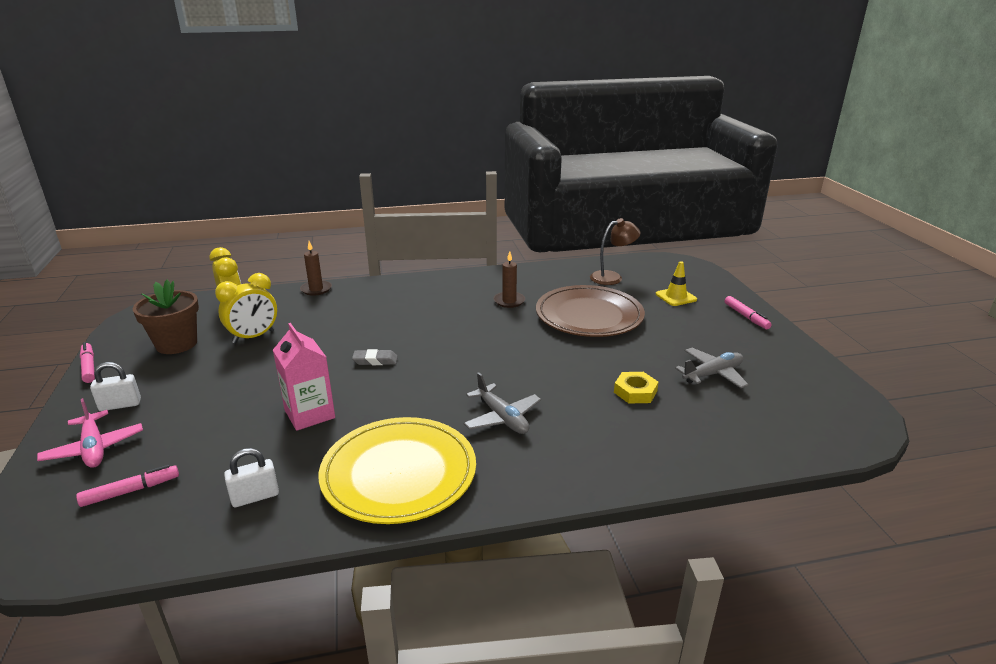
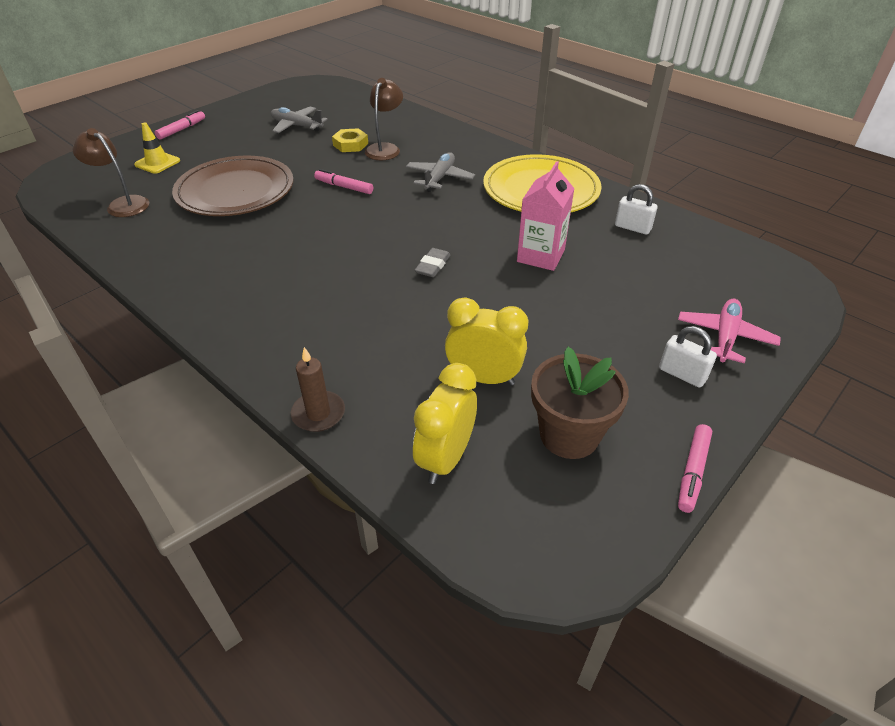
camera: 125 degrees left, 15 degrees up
(131, 491) = (710, 280): pink marker -> pink marker (344, 187)
(375, 361) = (433, 266): grey eraser -> grey eraser turned 60 degrees clockwise
(509, 301) = (235, 243): brown candle -> none
(605, 409) = (385, 148): none -> brown lamp

